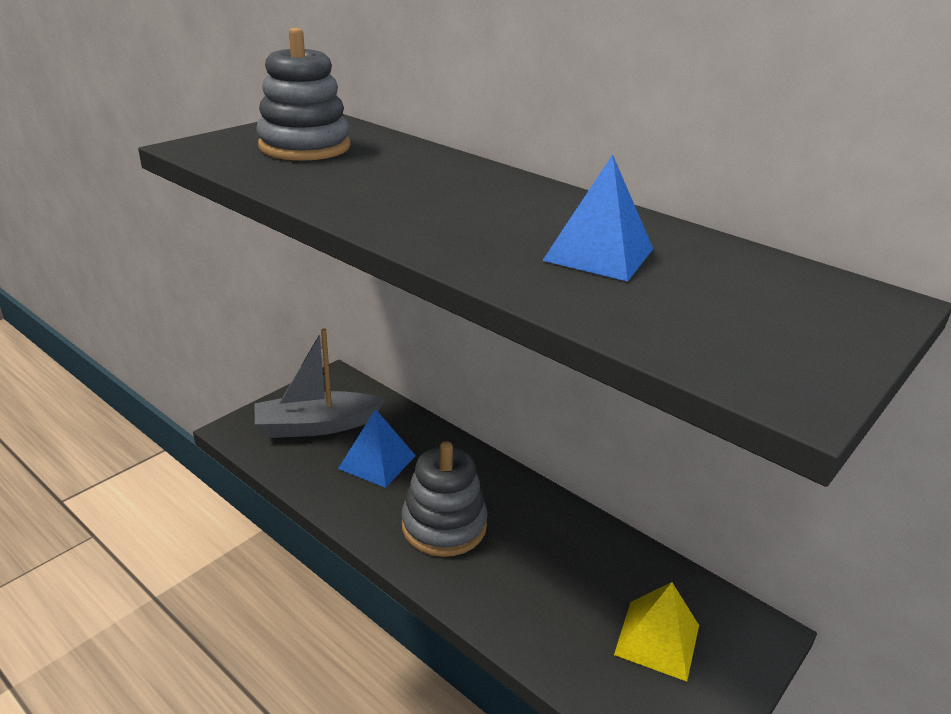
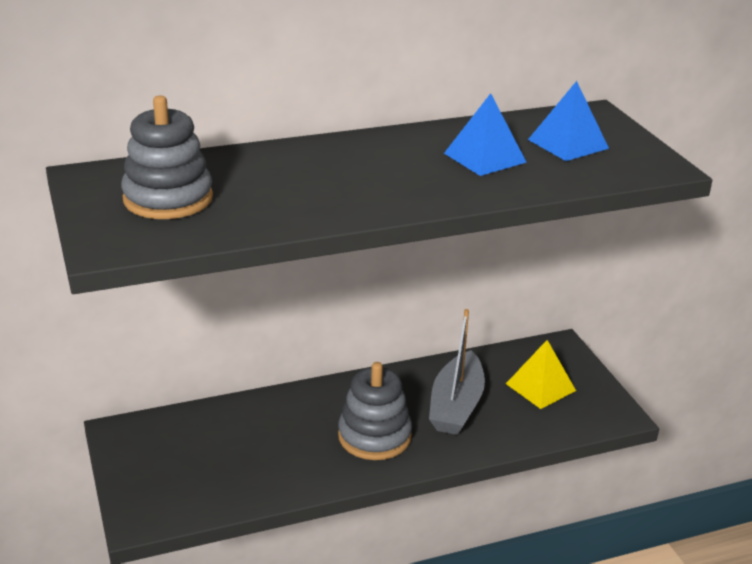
camera: 60 degrees left, 0 degrees up
(316, 426) = (184, 466): grey boat -> grey boat (456, 406)
(377, 462) = (268, 445): blue pyramid -> blue pyramid (568, 144)

